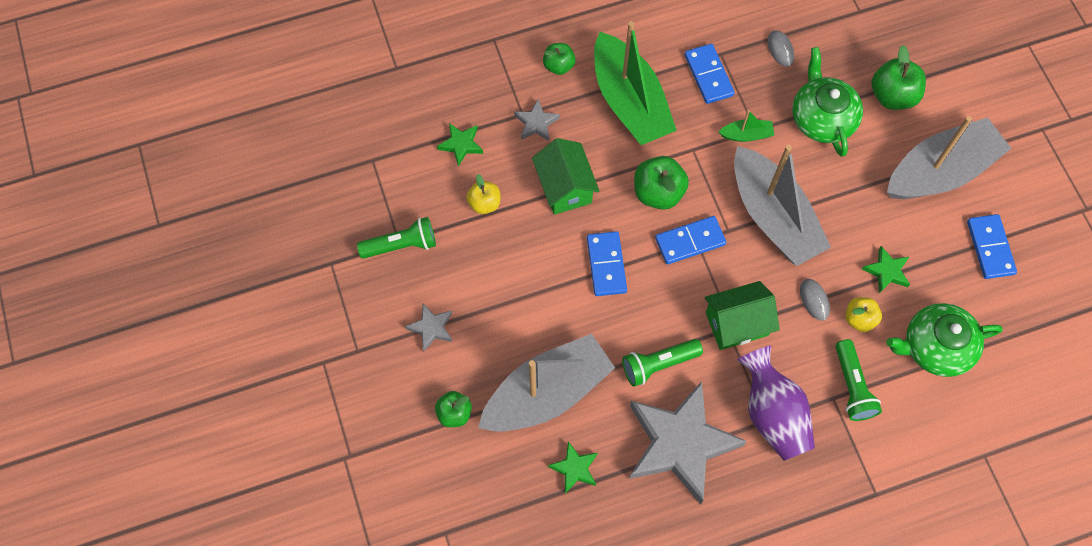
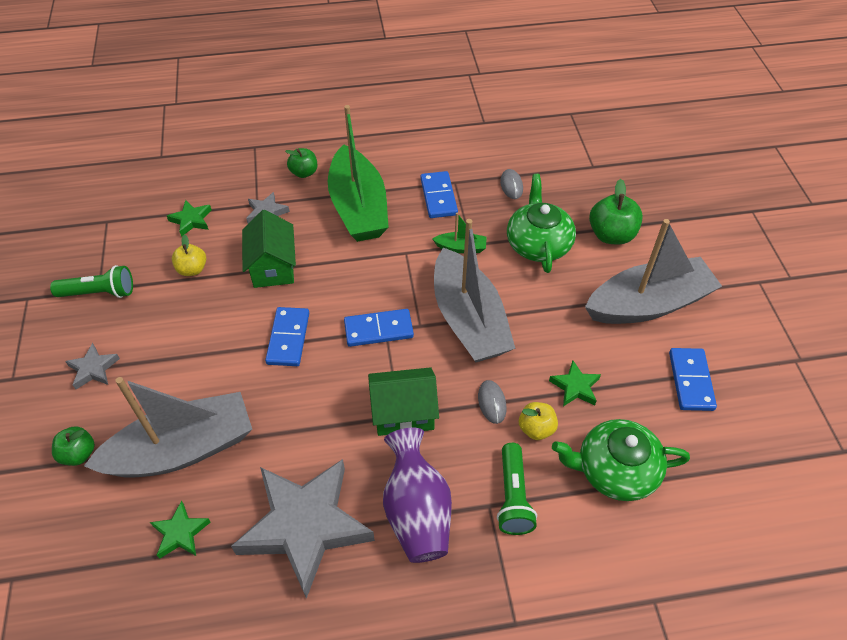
camera: 10 degrees right, 15 degrees down
(658, 192) = (361, 283): green apple -> none
(658, 364) = (308, 440): green flashlight -> none

